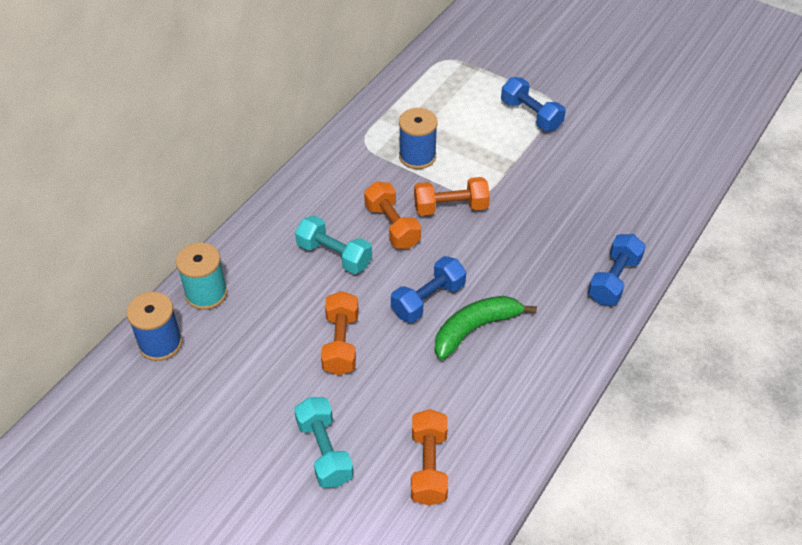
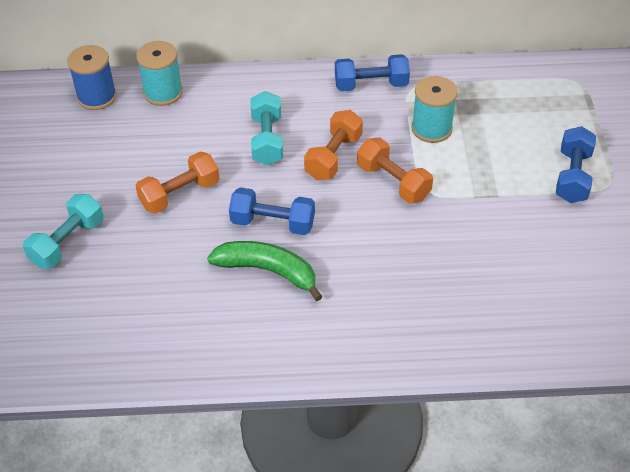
camera: 55 degrees right, 0 degrees up
(417, 156) = (431, 129): blue spool -> turquoise spool
(429, 466) = (99, 315): orange dumbbell -> none
(613, 280) = (419, 343): blue dumbbell -> blue dumbbell (371, 85)

